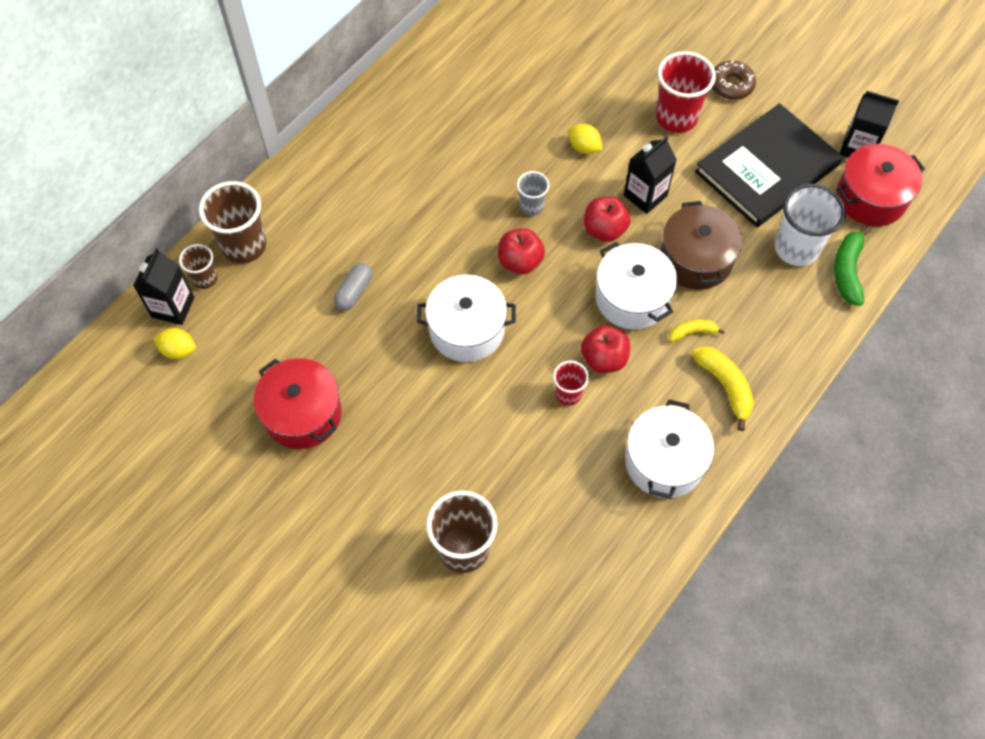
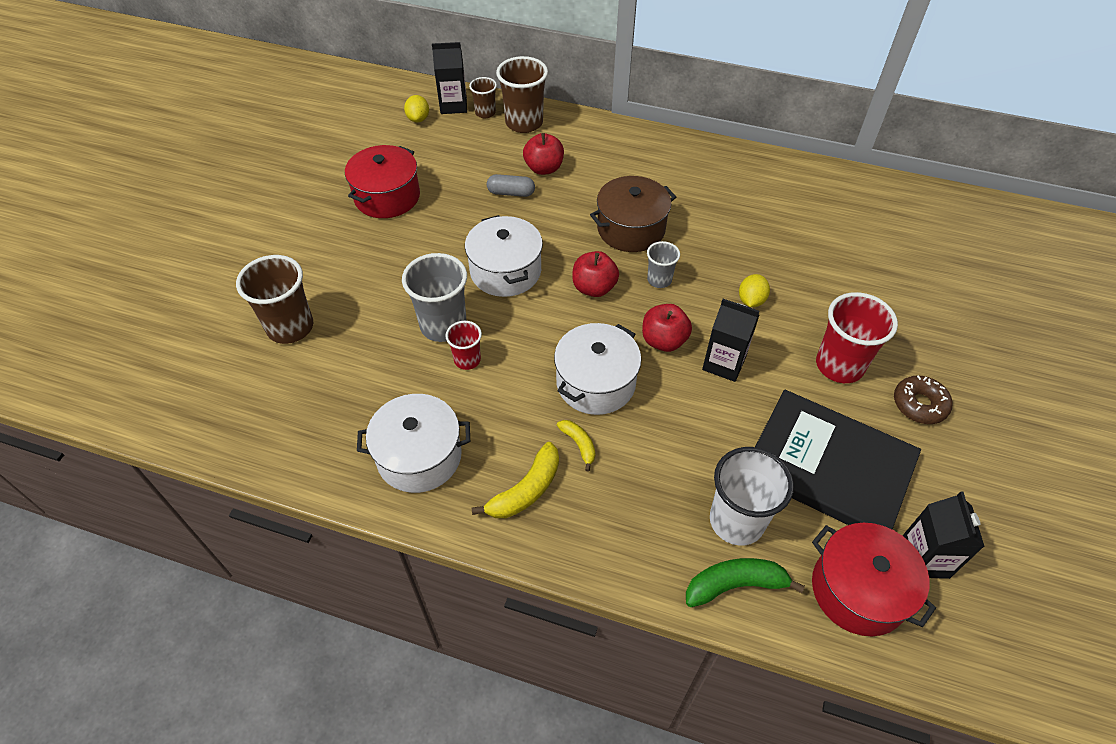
camera: 70 degrees right, 10 degrees down
(517, 404) = (443, 325): none -> grey cup
(604, 359) = (516, 378): red apple -> red apple (544, 168)
(696, 259) = (670, 426): brown pot -> brown pot (631, 229)

